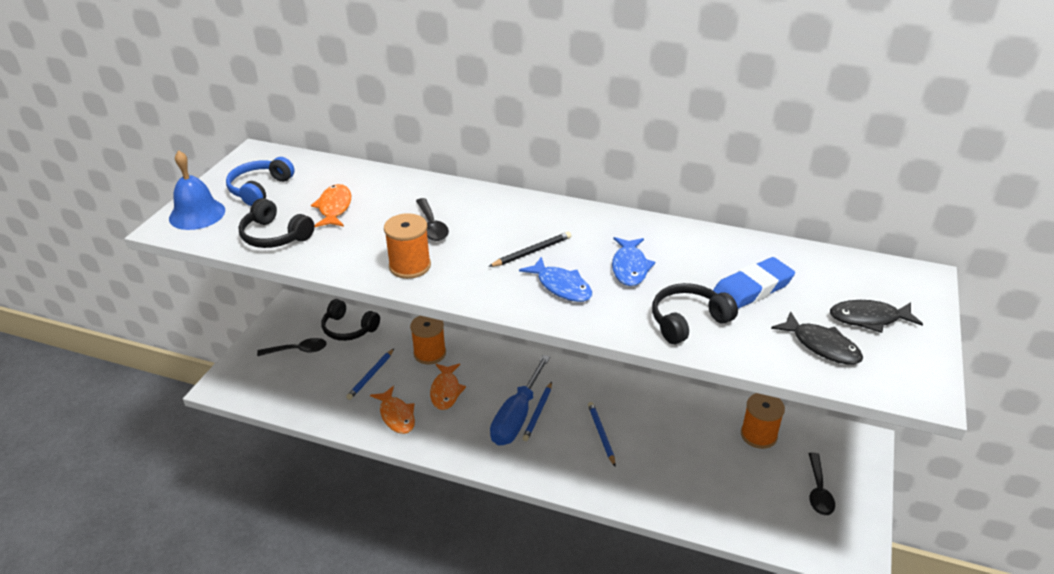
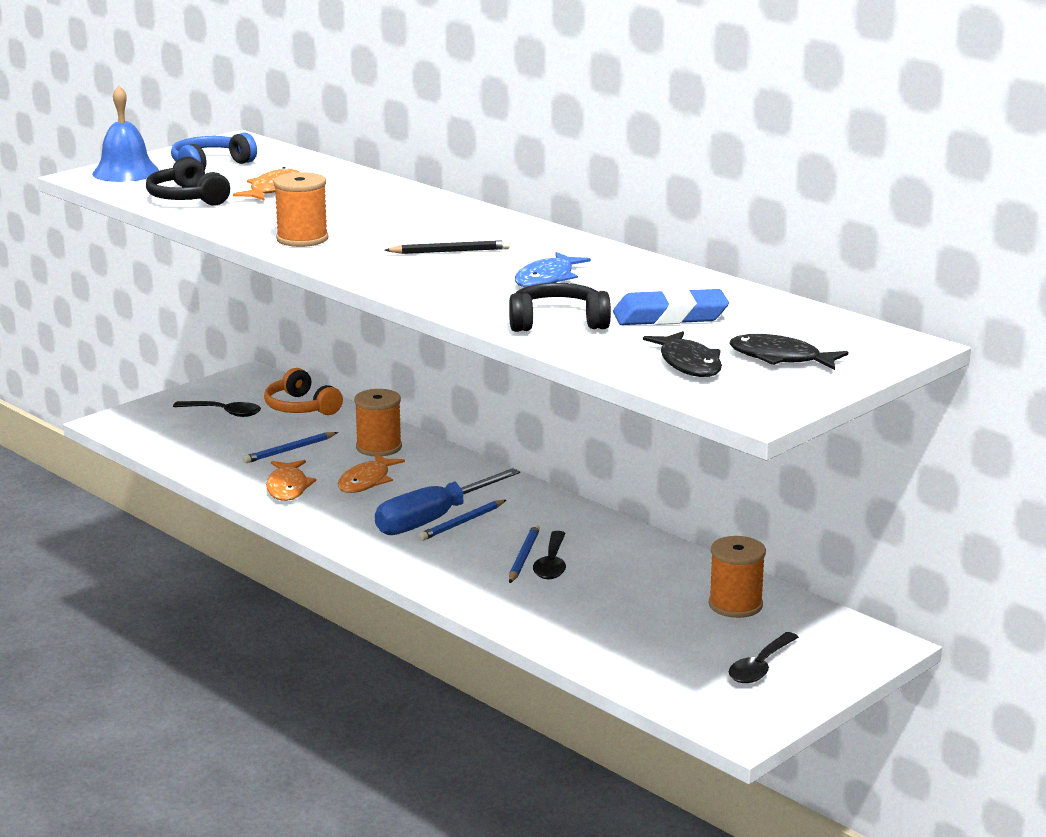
camera: 25 degrees right, 15 degrees down
(349, 328) = (301, 407): black headphones -> orange headphones
(432, 226) = (362, 217): black spoon -> black spoon (552, 564)
(561, 286) = (448, 278): blue fish -> none

